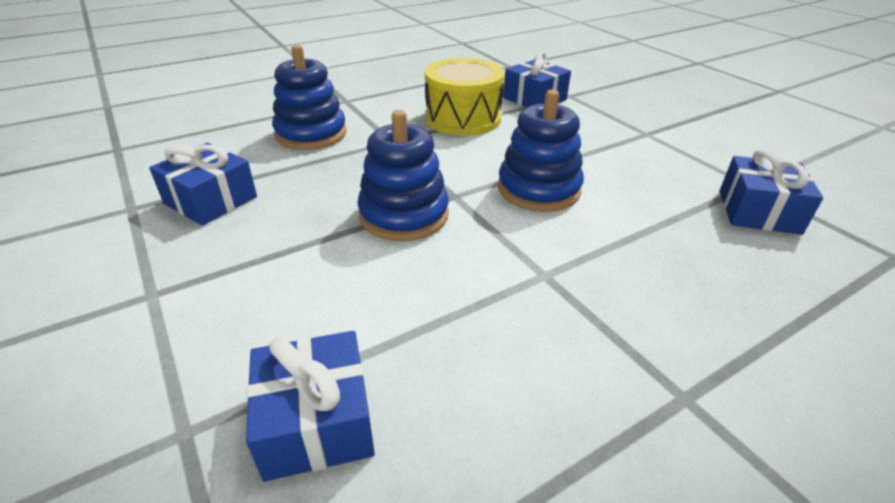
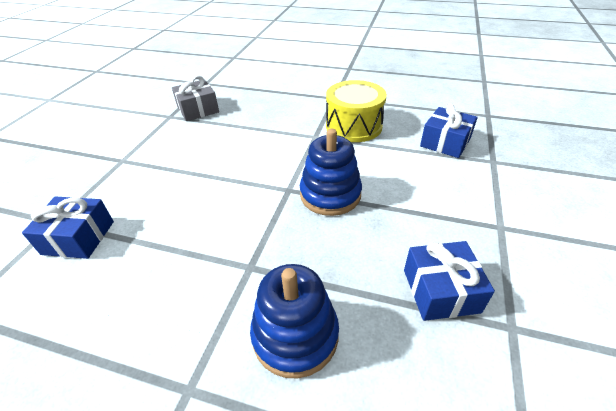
camera: 130 degrees left, 5 degrees up
(463, 118) = (164, 254): yellow drum -> yellow drum (353, 126)
(538, 189) = (245, 167): blue stacking toy -> none
(758, 211) = (198, 109): blue gift -> grey gift

